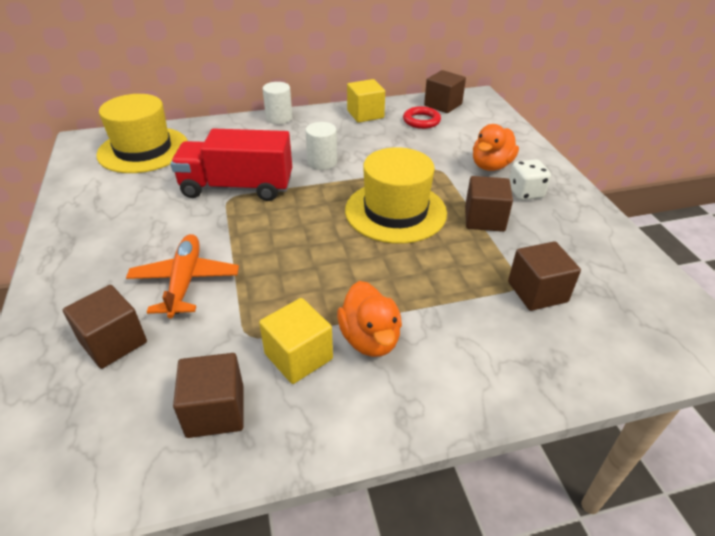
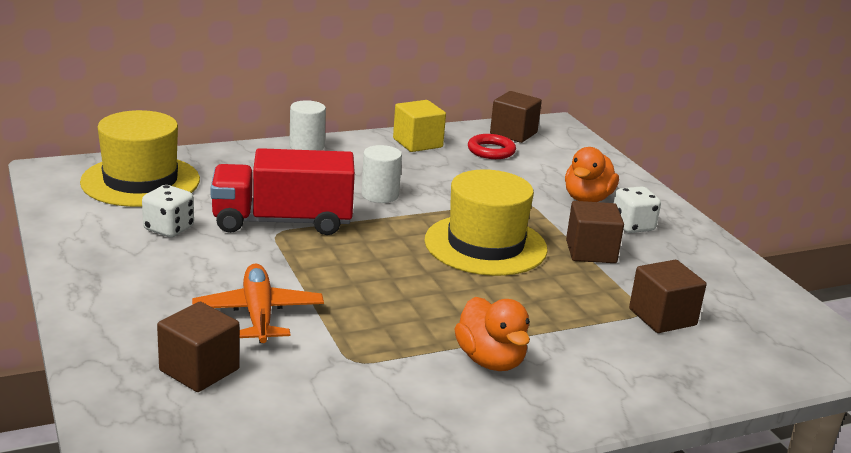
camera: 10 degrees left, 15 degrees down
(147, 194) = (169, 229): none -> white dice
(215, 411) = (342, 423): brown cube -> none
(298, 356) = (417, 377): yellow cube -> none

